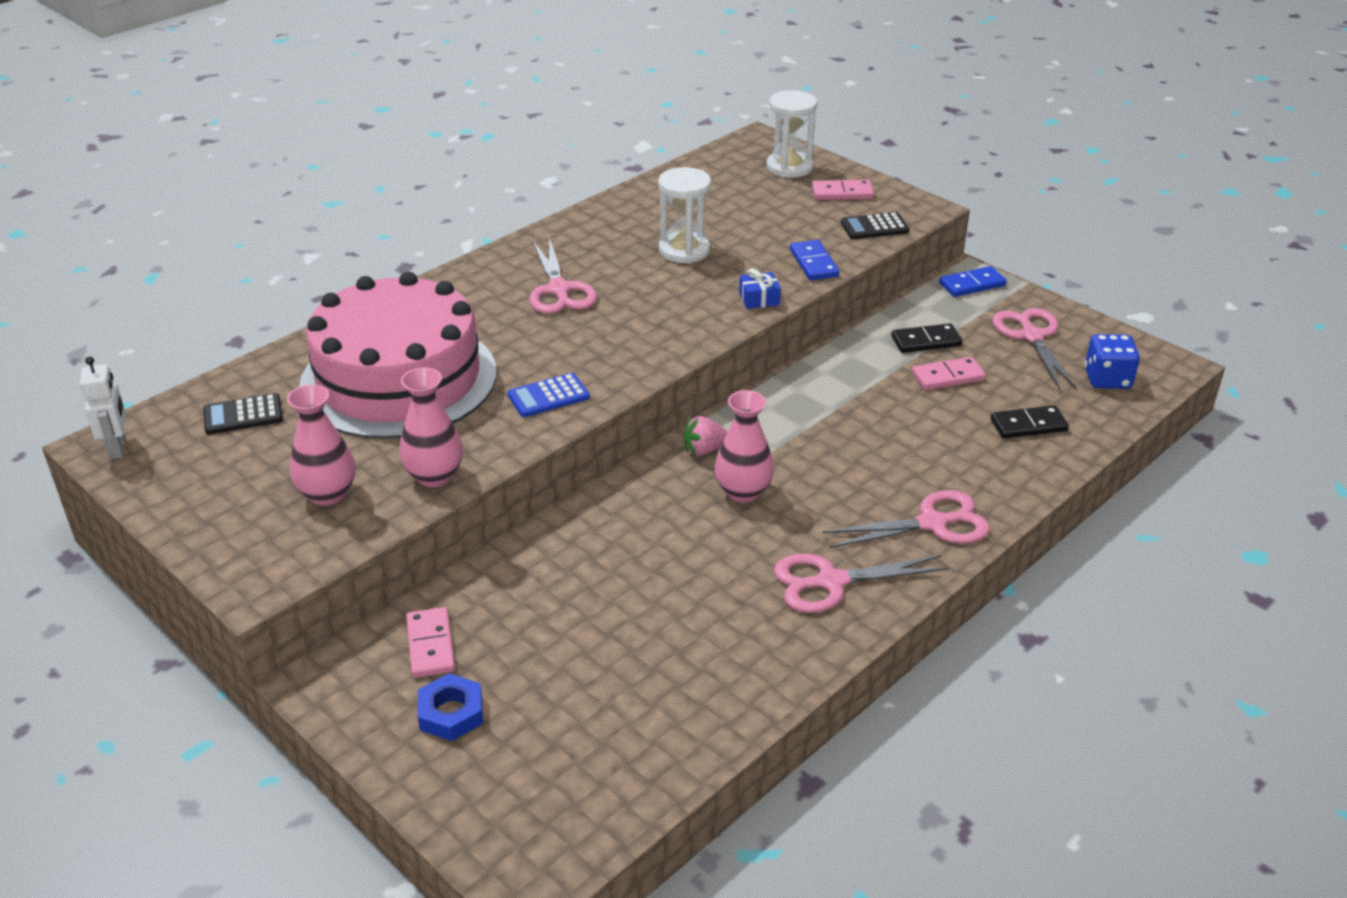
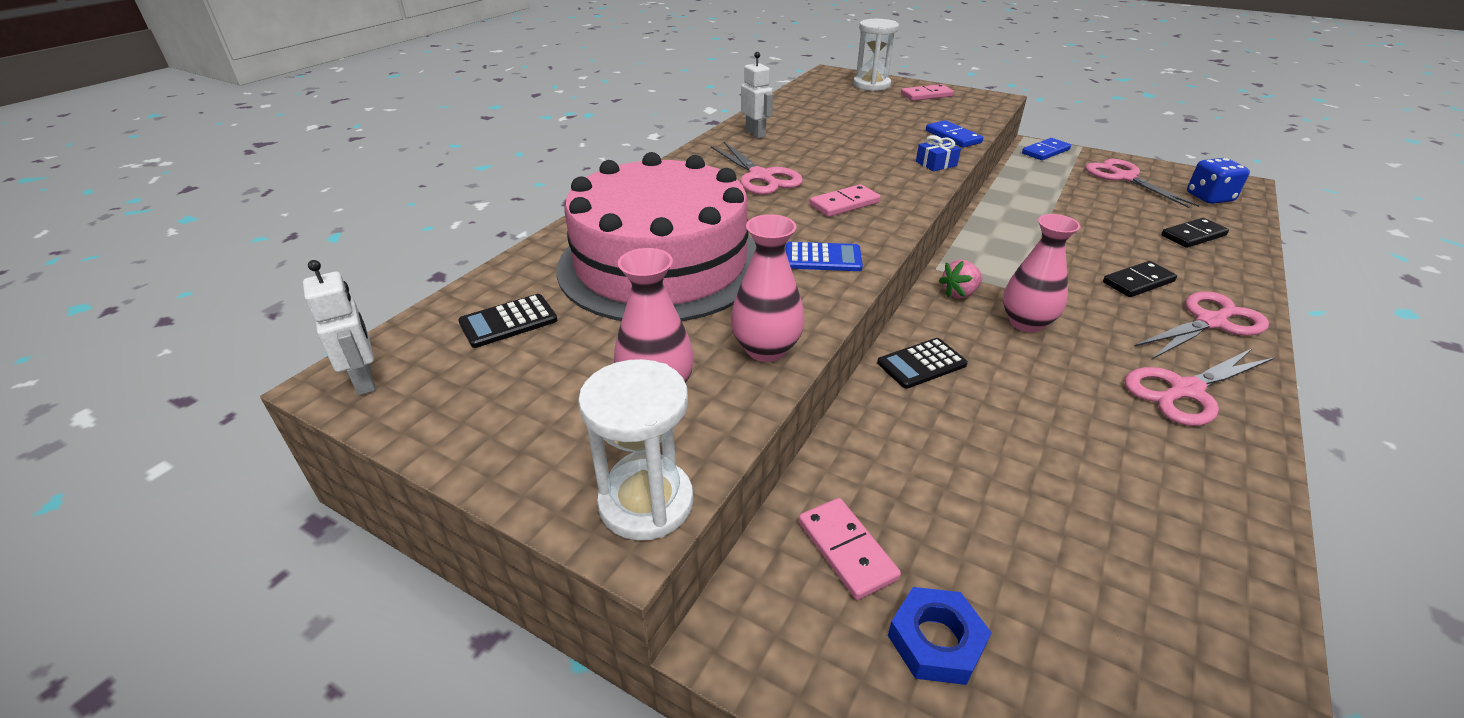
camera: 15 degrees left, 0 degrees up
(548, 396) = (823, 258): blue calculator -> blue calculator turned 135 degrees counterclockwise
(595, 228) = (755, 134): none -> white robot
(684, 250) = (842, 140): white hourglass -> white hourglass (646, 502)
(874, 227) = (973, 111): black calculator -> black calculator (921, 364)
(926, 341) = (1053, 190): black domino -> black domino (1138, 282)
(947, 376) = (1095, 211): pink domino -> pink domino (844, 204)

